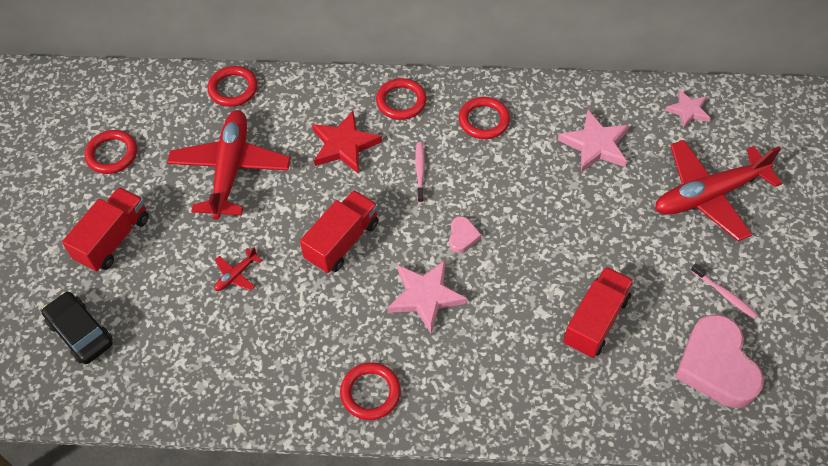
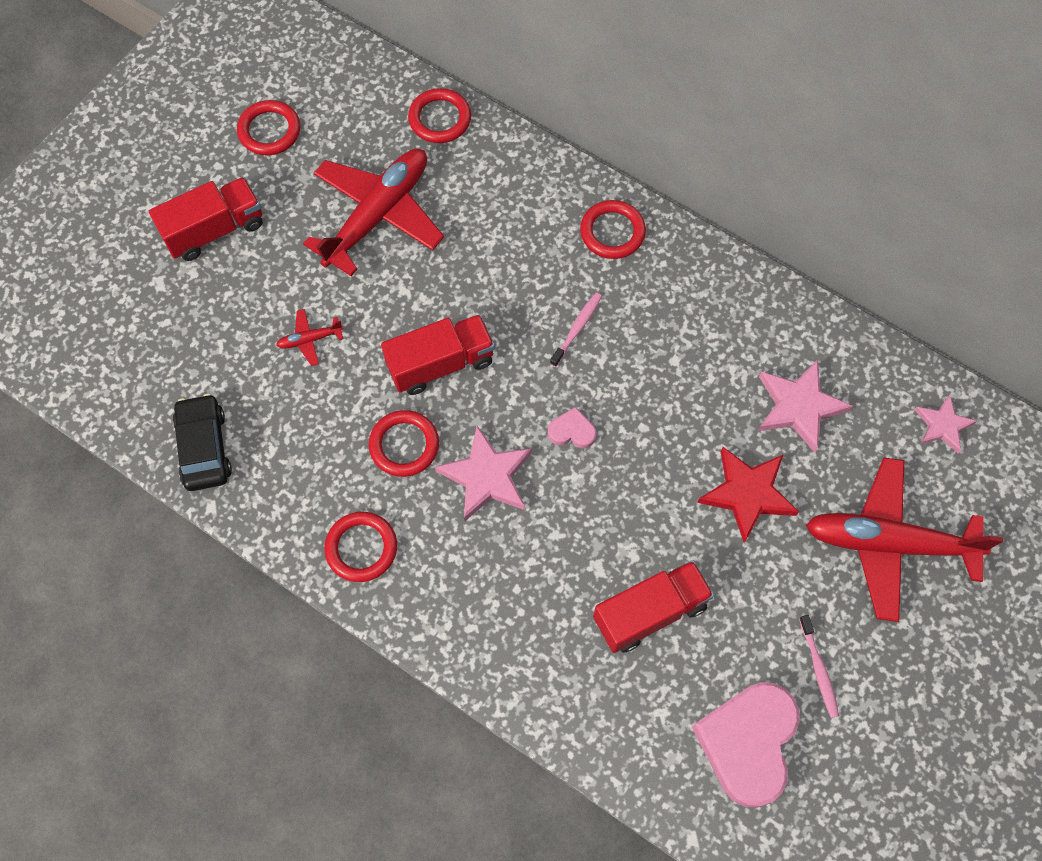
camera: 30 degrees right, 10 degrees up
(80, 332) = (124, 315): black car -> black car (204, 448)
(344, 145) = (515, 251): red star -> red star (747, 494)
(462, 236) = (572, 431): pink heart -> pink heart turned 120 degrees counterclockwise
(484, 120) = (690, 306): red ring -> red ring (404, 445)

